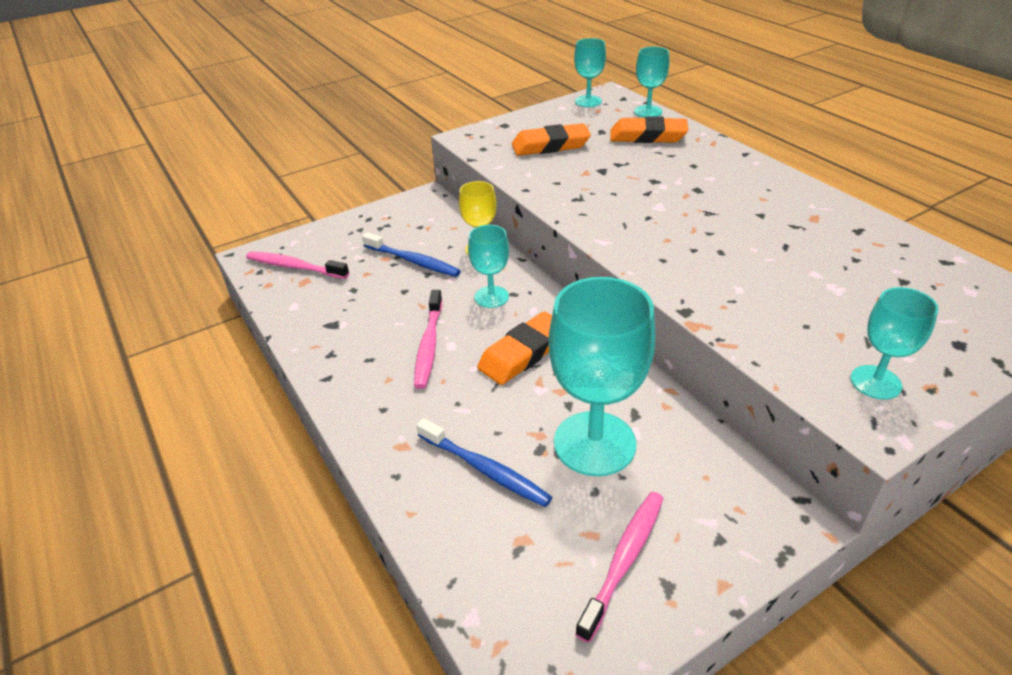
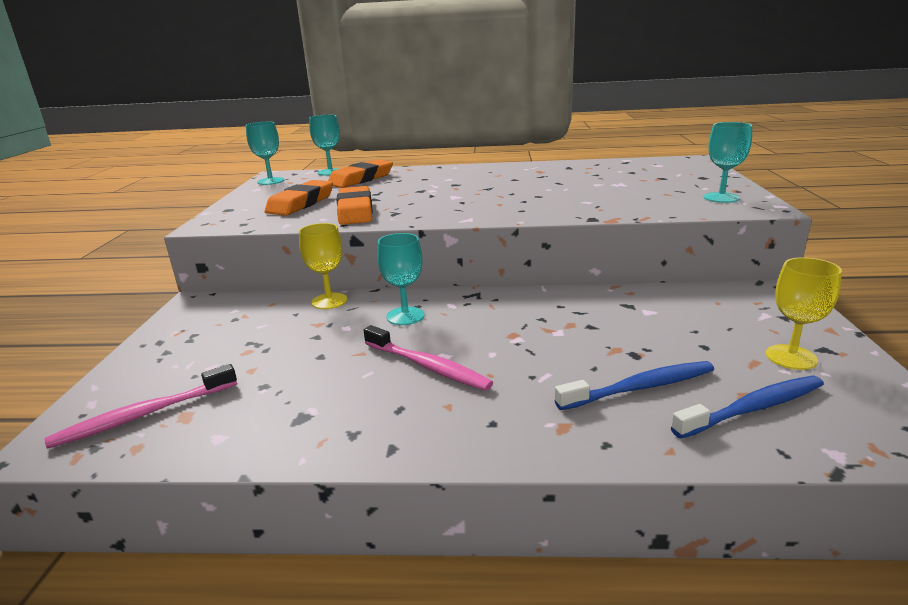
camera: 55 degrees left, 15 degrees down
(413, 261) = (283, 337): blue toothbrush -> blue toothbrush (753, 408)
(523, 353) = (503, 325): orange eraser -> orange eraser (355, 211)
(594, 443) = (648, 329): turquoise goblet -> none
(624, 560) = (791, 357): pink toothbrush -> yellow goblet

